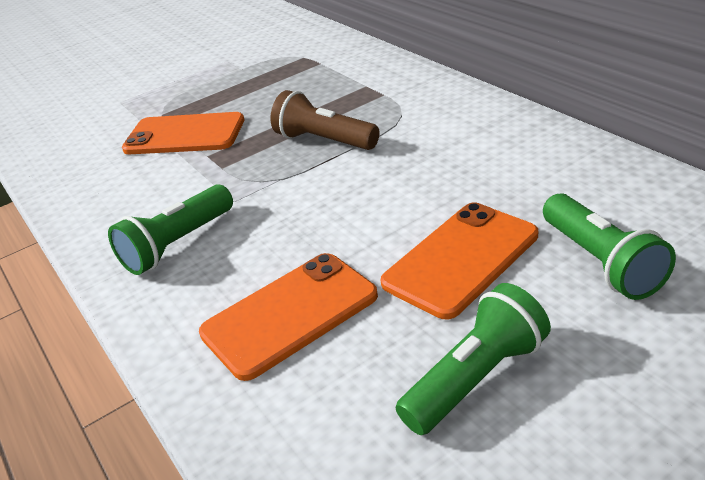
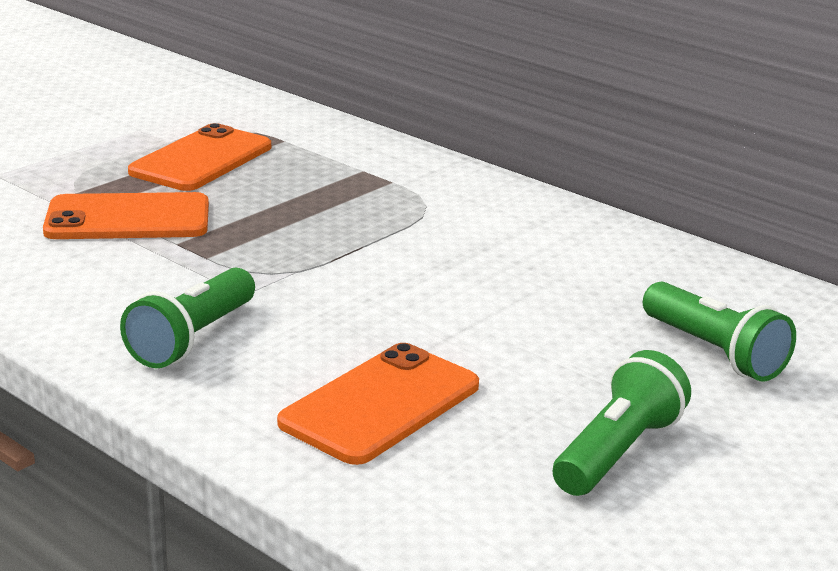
camera: 20 degrees left, 10 degrees down
(324, 141) = (336, 231): brown flashlight -> none
(461, 259) = (561, 351): orange phone -> orange phone (201, 160)

